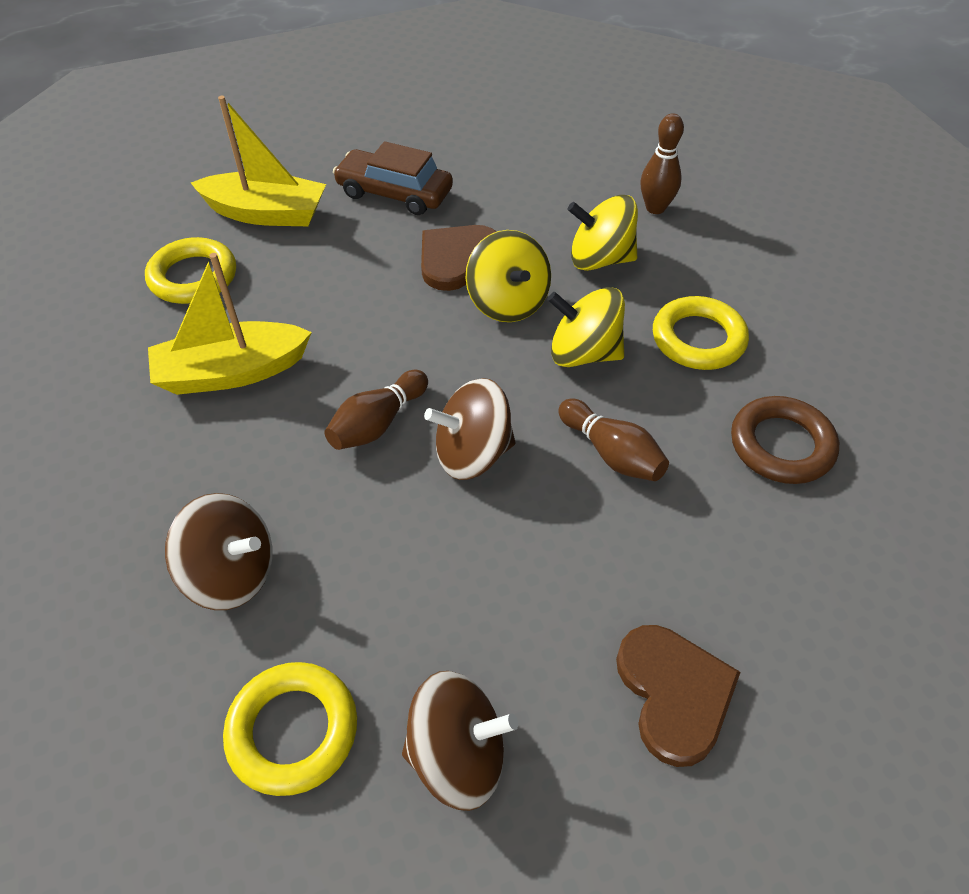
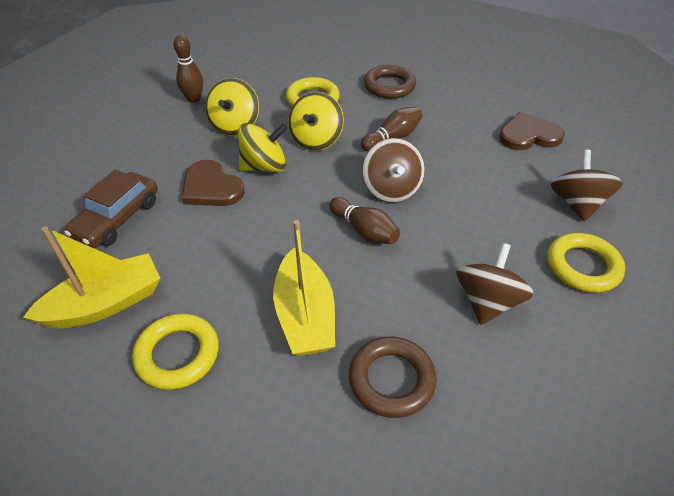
camera: 85 degrees left, 5 degrees down
(125, 459) = (391, 380): none -> brown ring
(266, 213) = (105, 304): yellow boat -> yellow boat turned 45 degrees clockwise

